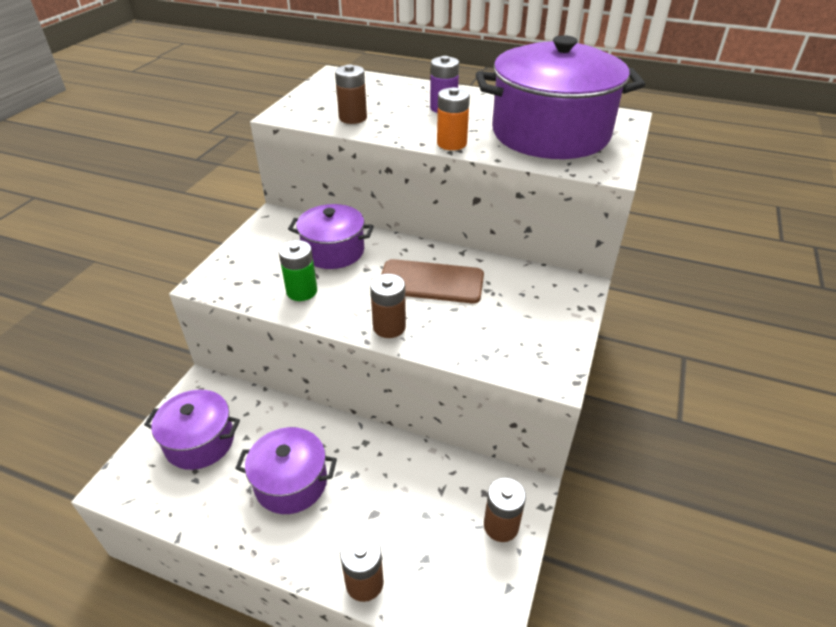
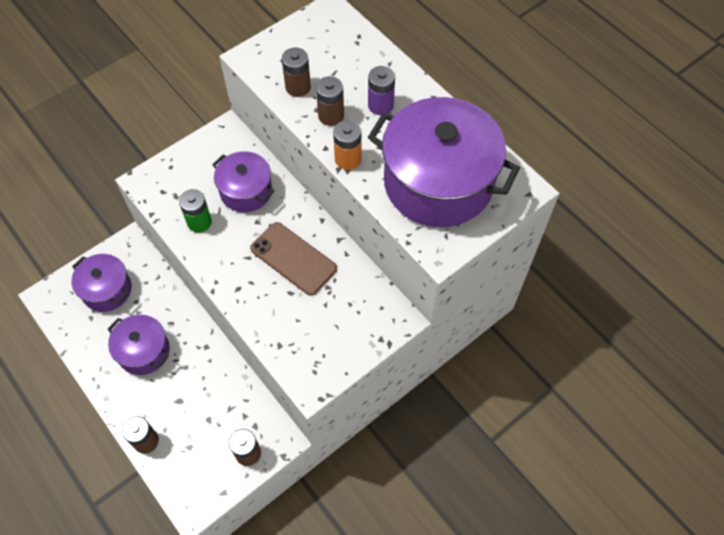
camera: 30 degrees right, 20 degrees up
(389, 327) = (235, 286): brown battery -> brown battery (331, 116)

